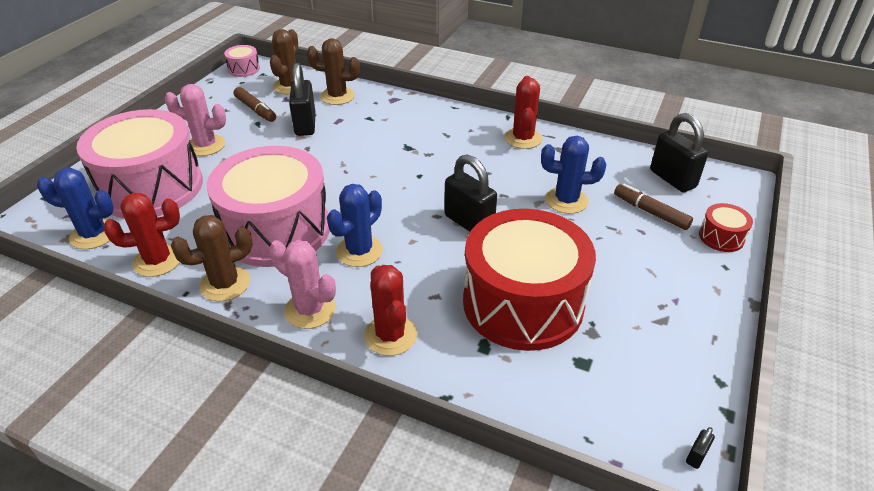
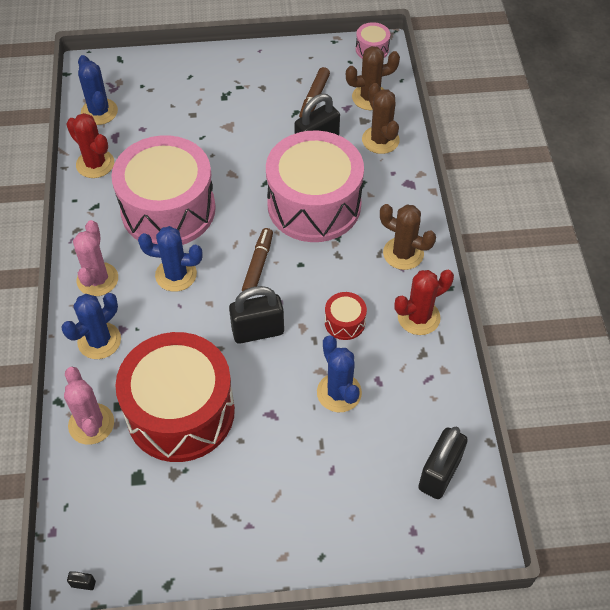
camera: 60 degrees right, 15 degrees up
(151, 187) = (168, 105): pink drum -> pink drum (314, 204)
(206, 145) = (240, 101): pink cactus -> pink cactus (91, 424)
(225, 284) = (95, 216): brown cactus -> brown cactus (403, 253)
(390, 335) = (99, 341): red cactus -> blue cactus
(469, 222) = (258, 331): black padlock -> black padlock turned 60 degrees clockwise
(650, 212) = (367, 469): brown marker -> brown marker (258, 265)
(721, 237) = (366, 543): red drum -> red drum (345, 322)

